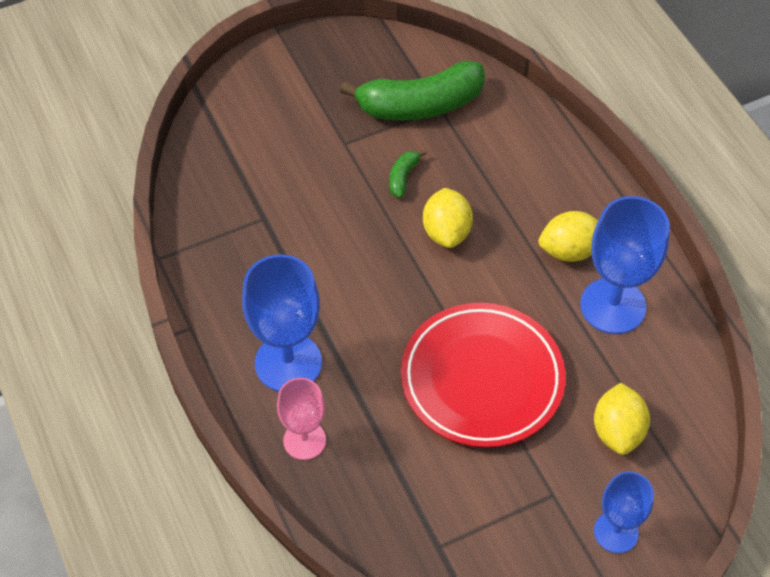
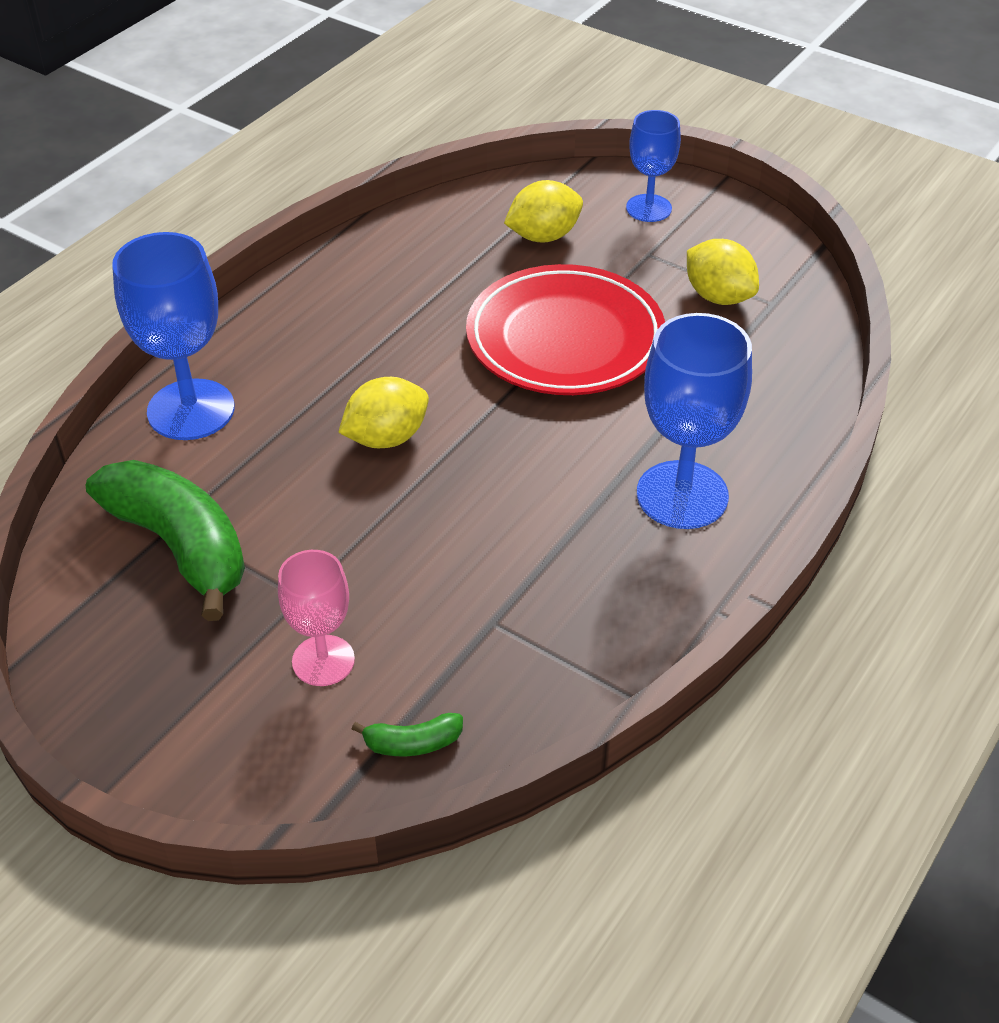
camera: 120 degrees left, 10 degrees down
(304, 440) = (761, 438): pink goblet -> pink goblet (323, 660)
(403, 177) = (325, 511): green banana -> green banana (413, 743)
(570, 251) = (341, 333): yellow lemon -> yellow lemon (718, 296)
(613, 306) = (394, 281): blue goblet -> blue goblet (191, 410)

